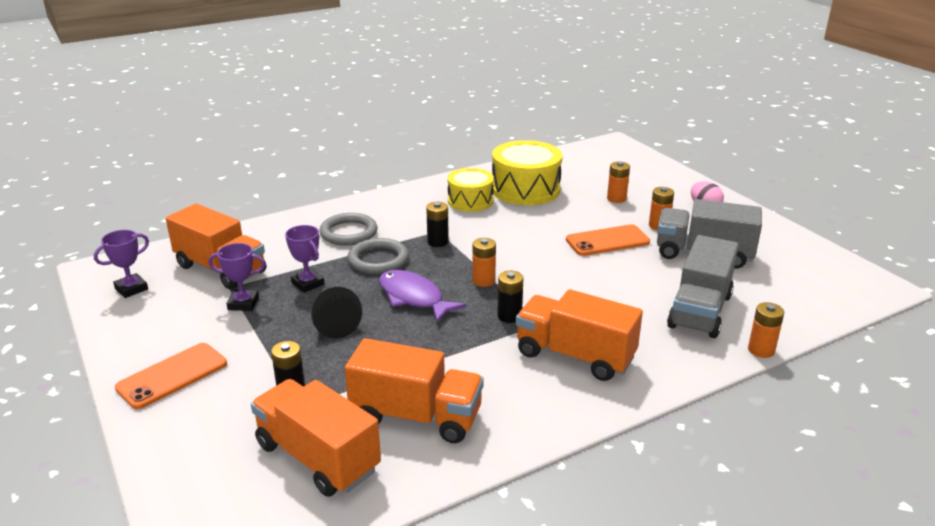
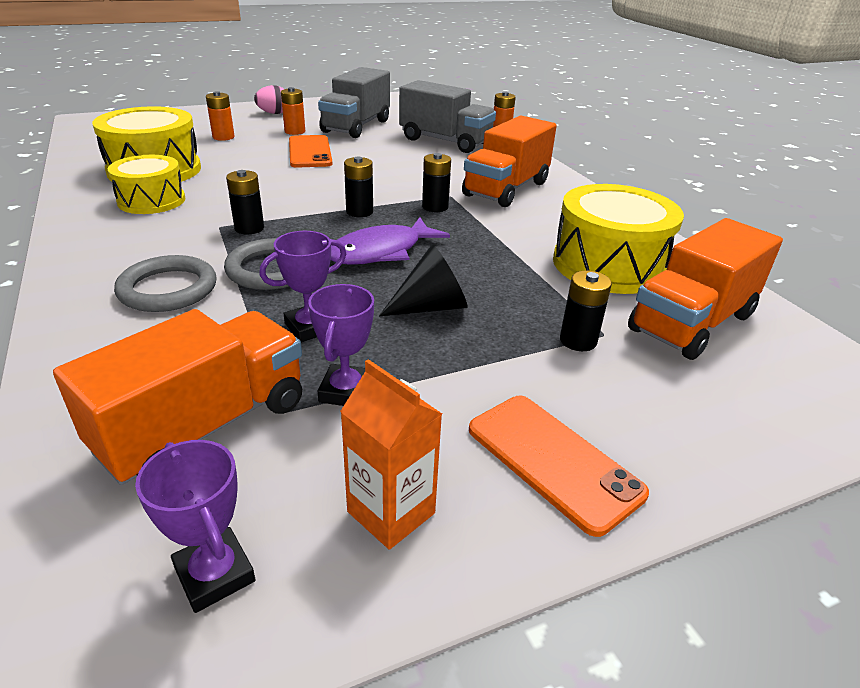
camera: 85 degrees left, 5 degrees up
(150, 326) = (391, 512): none -> orange carton
(416, 416) = (608, 265): orange truck -> yellow drum
(483, 281) = (359, 212): orange battery -> black battery

